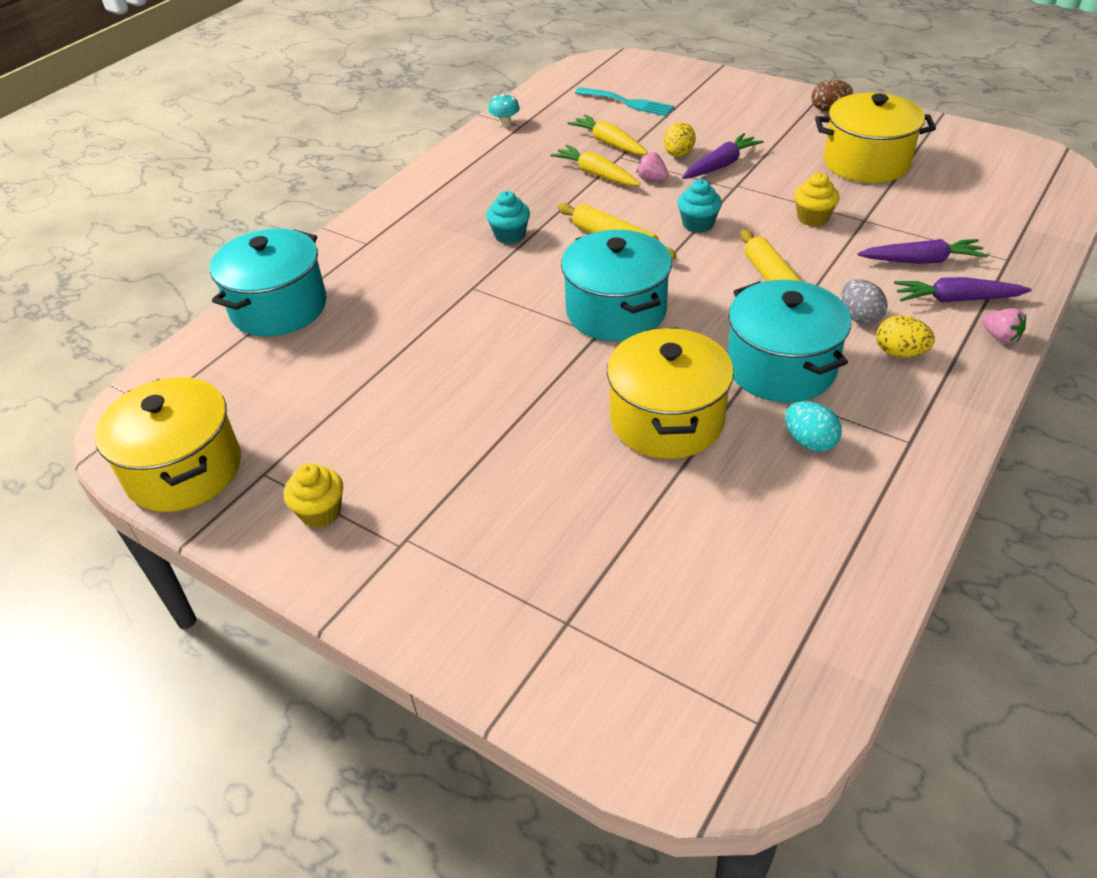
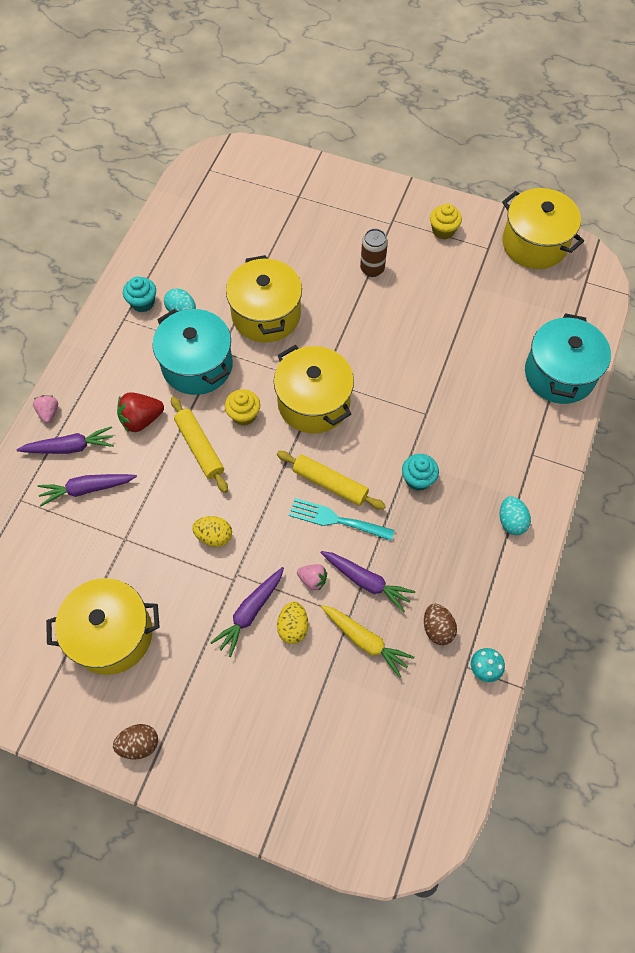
camera: 165 degrees right, 20 degrees up
(424, 199) = (511, 521): none -> turquoise egg
(472, 466) = (372, 269): none -> brown can
(537, 145) = (437, 628): none -> brown egg
(596, 174) = (366, 581): yellow carrot -> purple carrot
(616, 311) = (314, 402): turquoise pot -> yellow pot
(628, 103) = (361, 733): turquoise fork -> turquoise fork (336, 519)
(698, 224) = (264, 514): turquoise cupcake -> turquoise cupcake (143, 303)
(812, 218) = (168, 536): yellow cupcake -> yellow cupcake (244, 415)
(859, 317) = (141, 419): grey egg -> red strawberry
(900, 352) = (118, 389): yellow egg -> yellow egg (214, 536)
(1000, 337) = (49, 412): pink strawberry -> pink strawberry turned 45 degrees clockwise

